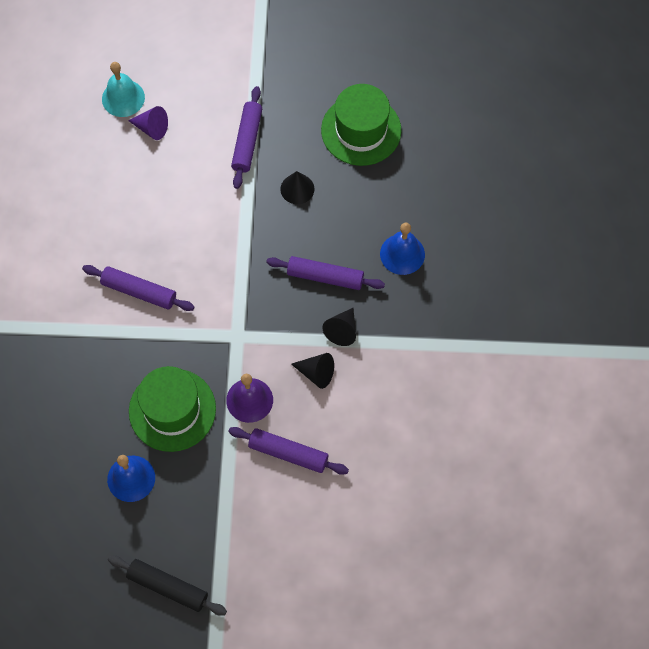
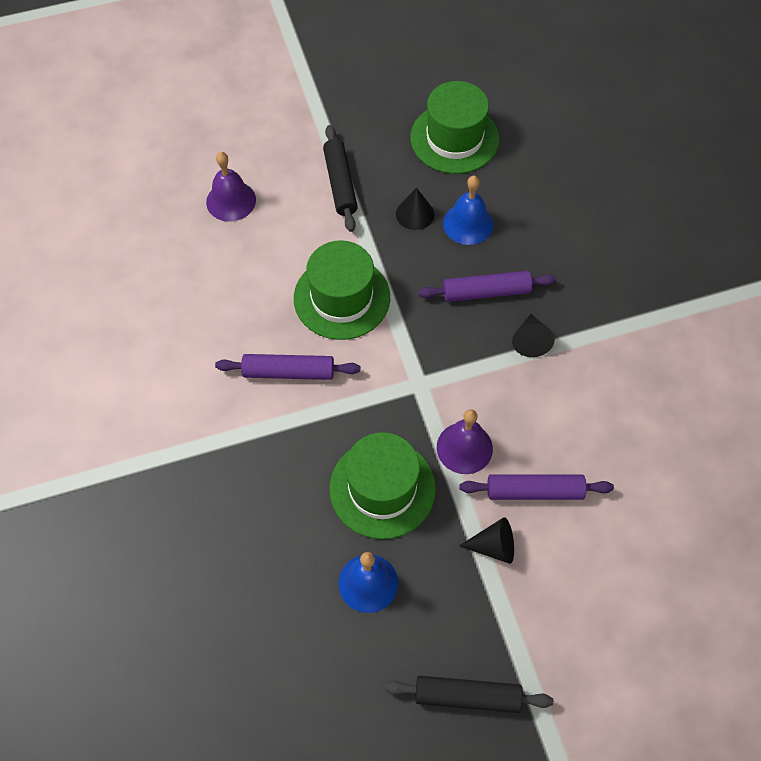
camera: 20 degrees left, 5 degrees down
(123, 98) = (186, 180): turquoise bell -> none
(152, 128) = (231, 201): purple cone -> purple bell
(206, 243) = (342, 298): none -> green hat
(247, 141) = (340, 183): purple rolling pin -> black rolling pin
(316, 373) = (524, 394): black cone -> black cone (493, 546)
(402, 254) = (555, 244): blue bell -> blue bell (468, 224)

